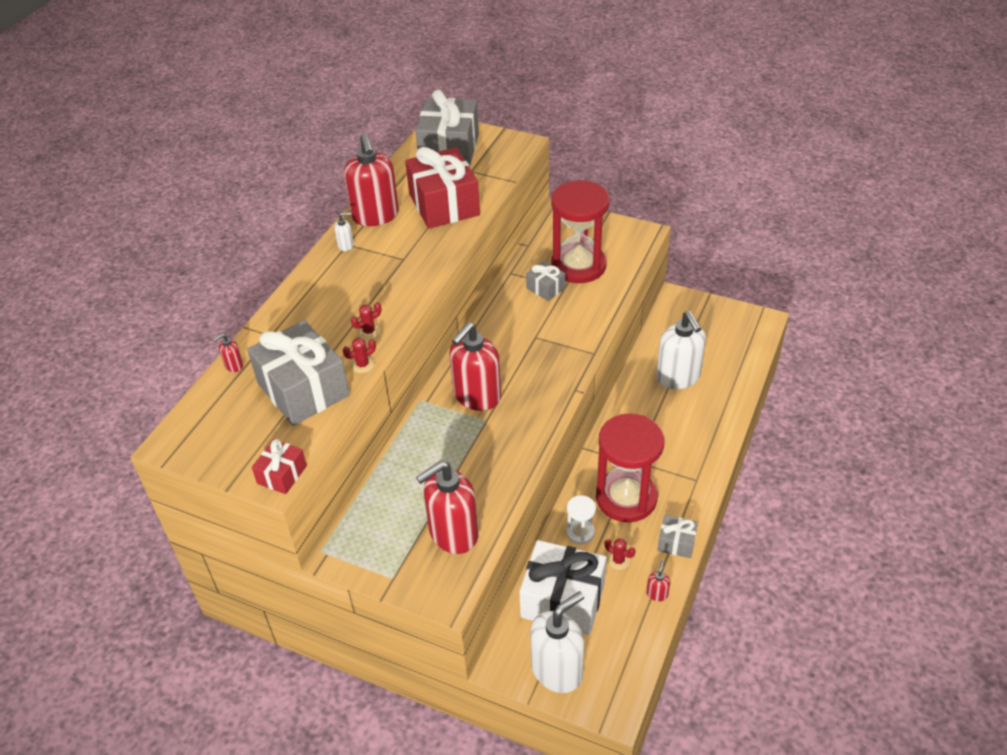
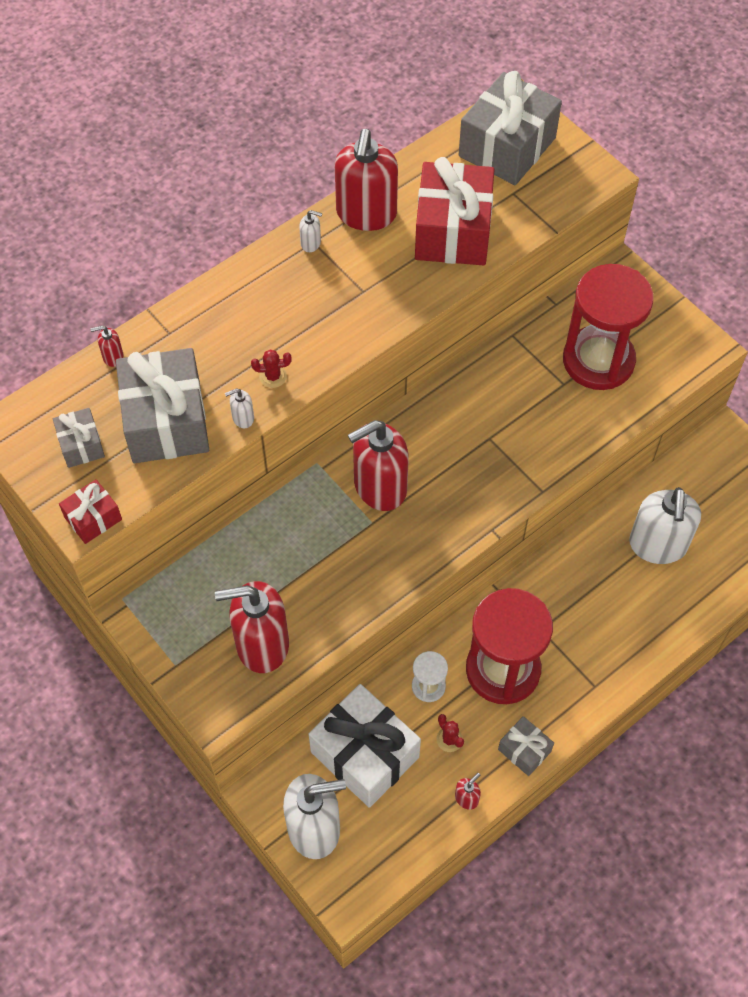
camera: 25 degrees right, 15 degrees up
(362, 365) = (243, 418): red cactus -> white soap dispenser
(545, 288) = (540, 375): grey gift -> grey gift (81, 445)

